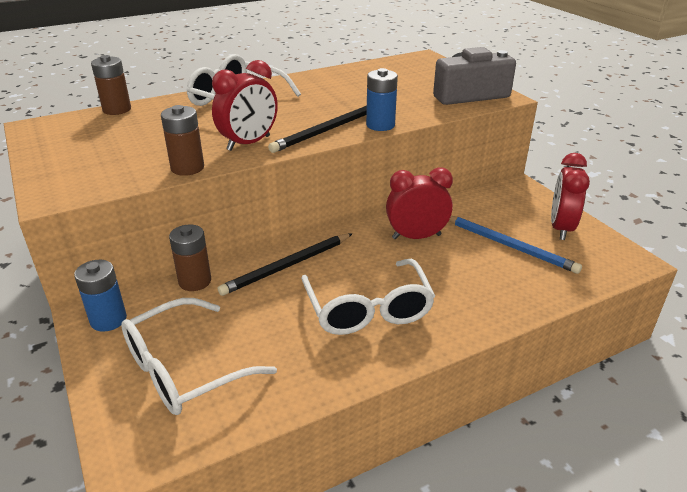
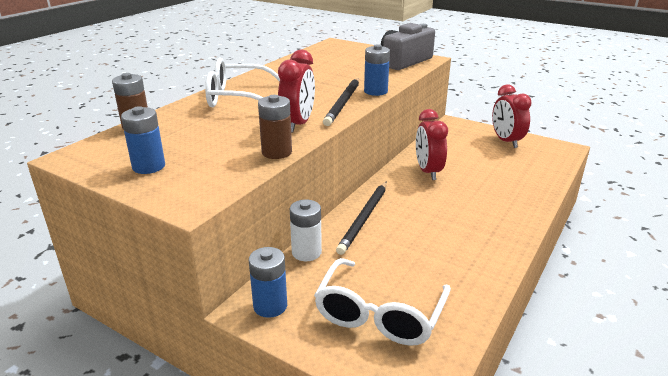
camera: 30 degrees left, 5 degrees down
(72, 152) = (149, 166): none -> blue battery
(195, 281) = (306, 252): brown battery -> white battery
(368, 309) = (454, 226): white glasses -> none
(416, 236) = (428, 171): red clock -> red clock turned 60 degrees counterclockwise
(508, 245) = (490, 160): blue pencil -> none

